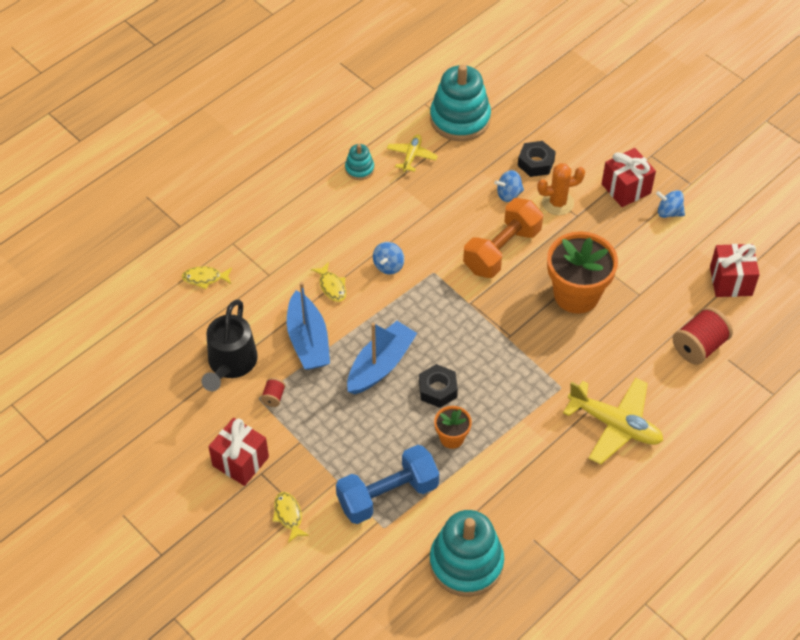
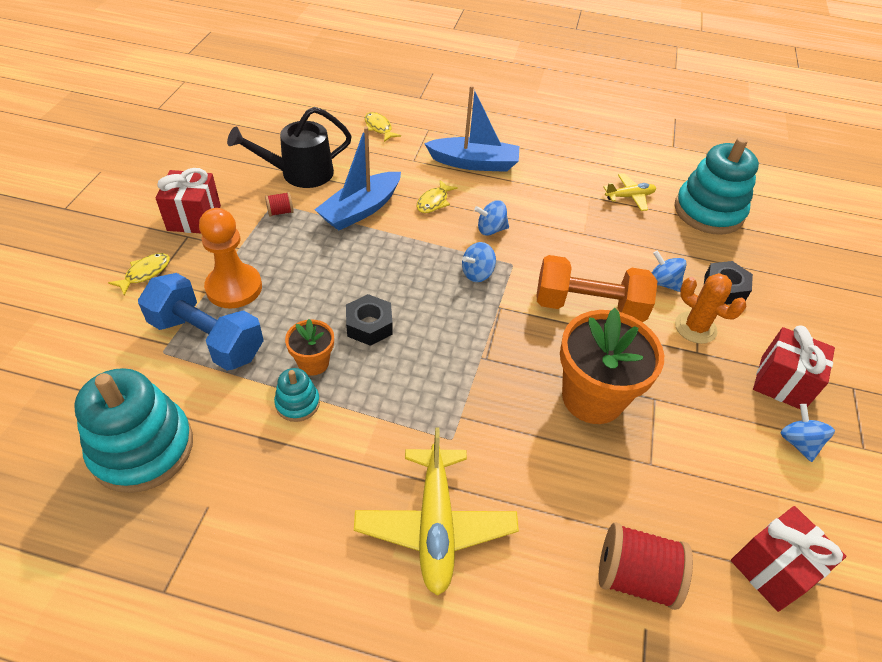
camera: 55 degrees right, 5 degrees down
(344, 460) = (234, 288): none -> orange pawn
(359, 169) = (579, 170): turquoise stacking toy -> turquoise stacking toy (297, 403)
(380, 365) = (369, 269): blue boat -> blue boat (474, 163)
(429, 299) = (477, 273): none -> blue spinning top

